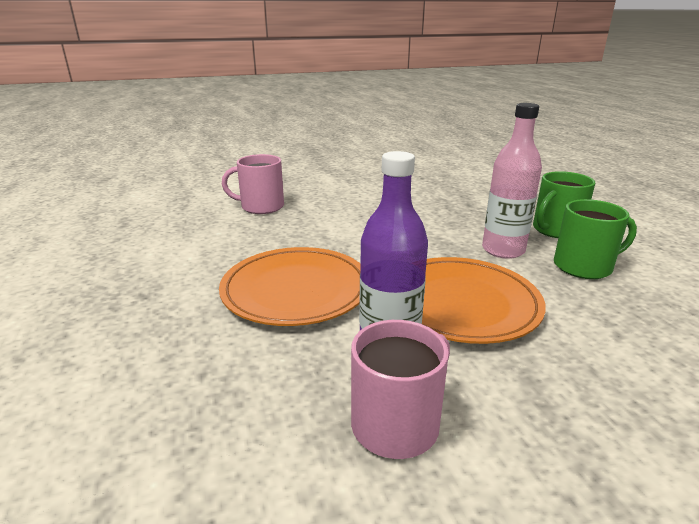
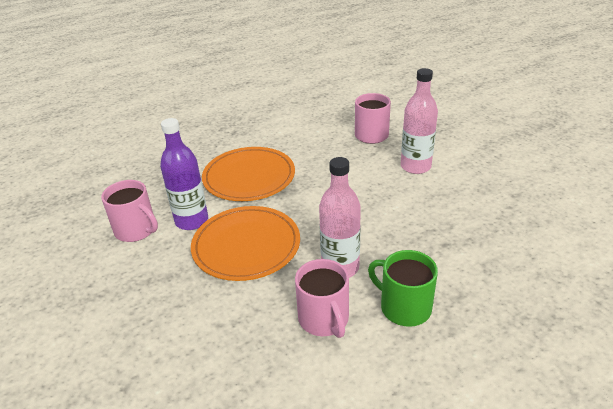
camera: 80 degrees right, 10 degrees up
(342, 197) = (415, 166): none -> pink bottle
(584, 266) = (324, 319): green mug -> pink mug

